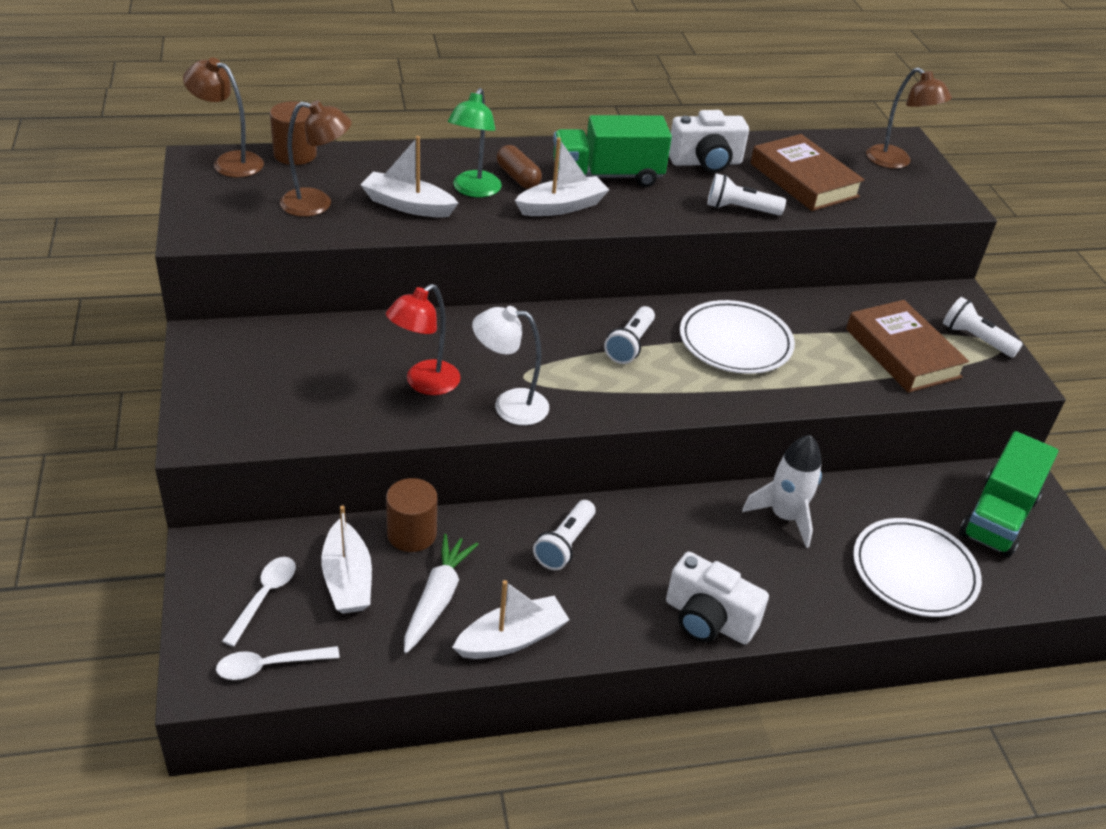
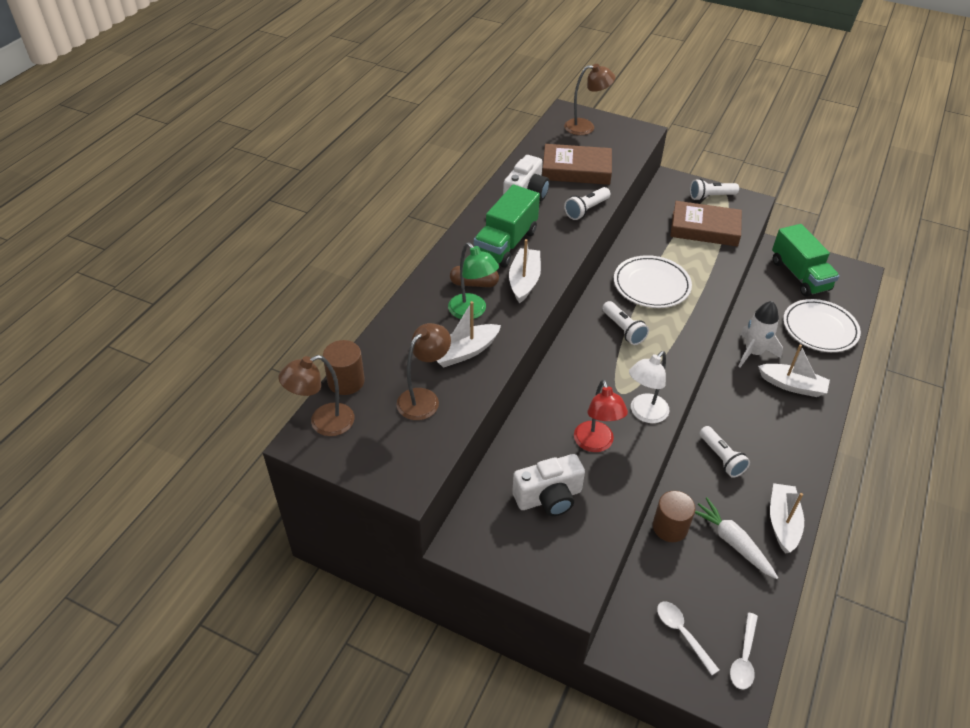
camera: 50 degrees left, 5 degrees up
(347, 579) = (691, 580): white boat -> white boat (792, 385)
(708, 620) = (811, 428): white camera -> white camera (549, 498)

